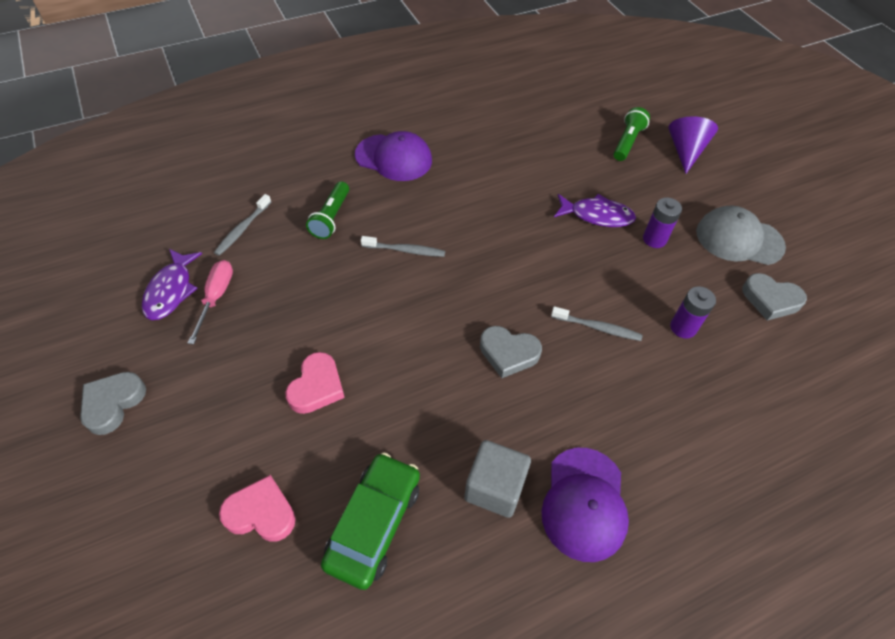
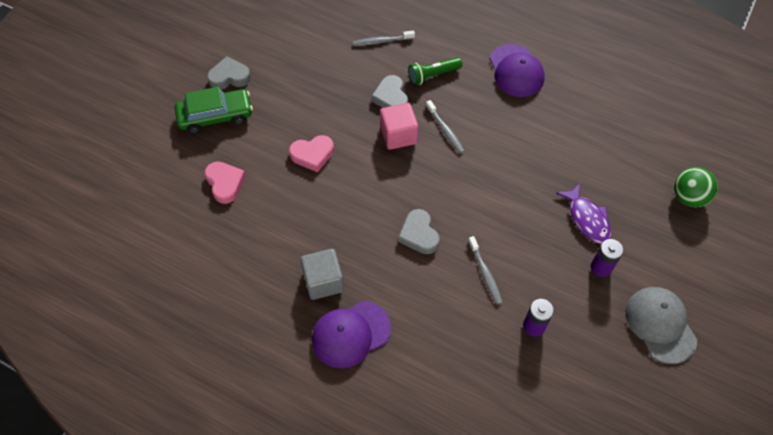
camera: 55 degrees right, 5 degrees up
(171, 291) = (312, 44): purple fish -> none
(216, 297) = (326, 67): pink screwdriver -> none
(372, 291) = (398, 135): none -> pink cube
(374, 523) = (258, 237): green car -> green car (215, 116)
(627, 142) = (688, 197): green flashlight -> green ball
(685, 151) = (723, 242): purple cone -> none
(770, 300) = (616, 373): grey heart -> grey heart (391, 97)

